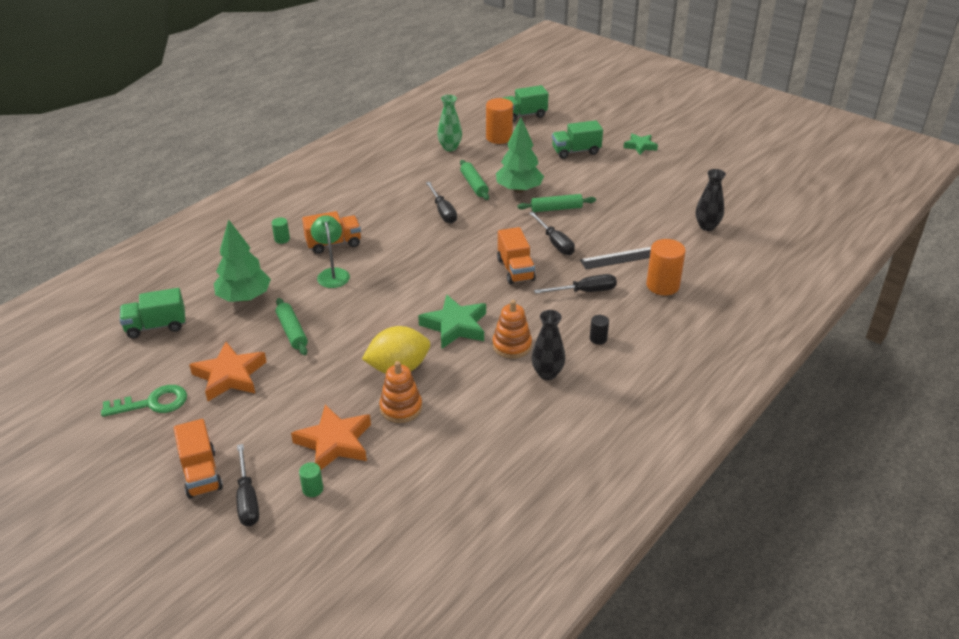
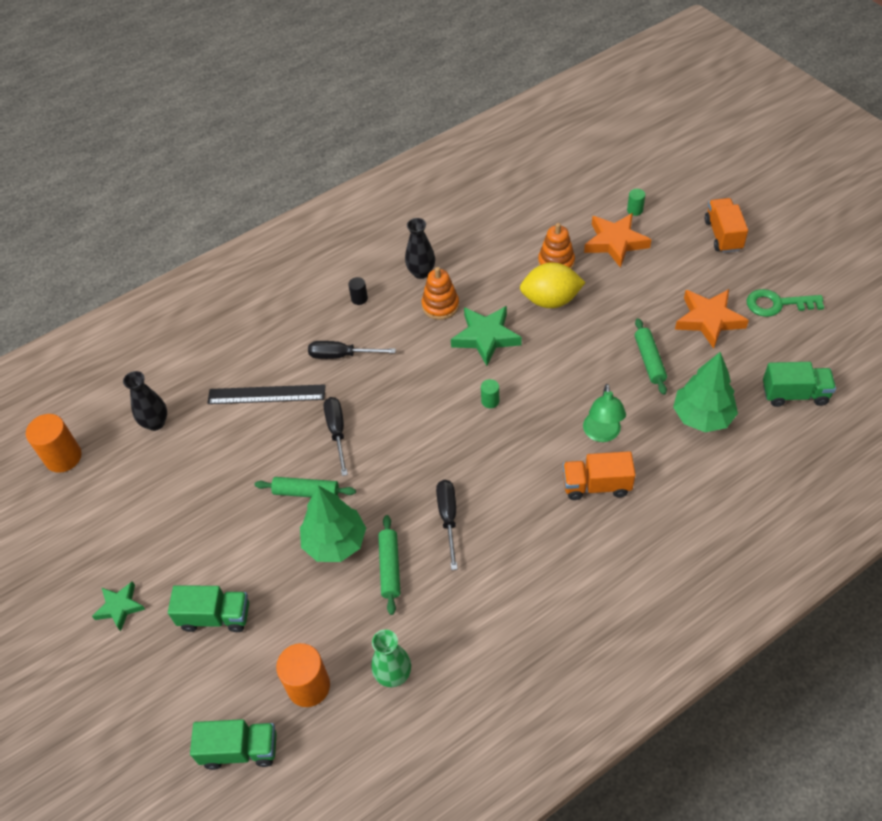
camera: 160 degrees left, 15 degrees up
(247, 499) = (684, 211): black screwdriver -> none
(282, 239) = (661, 508): green cylinder -> green cylinder (490, 401)
(515, 270) = (398, 399): orange truck -> none
(662, 285) = (262, 348): orange cylinder -> orange cylinder (63, 457)

